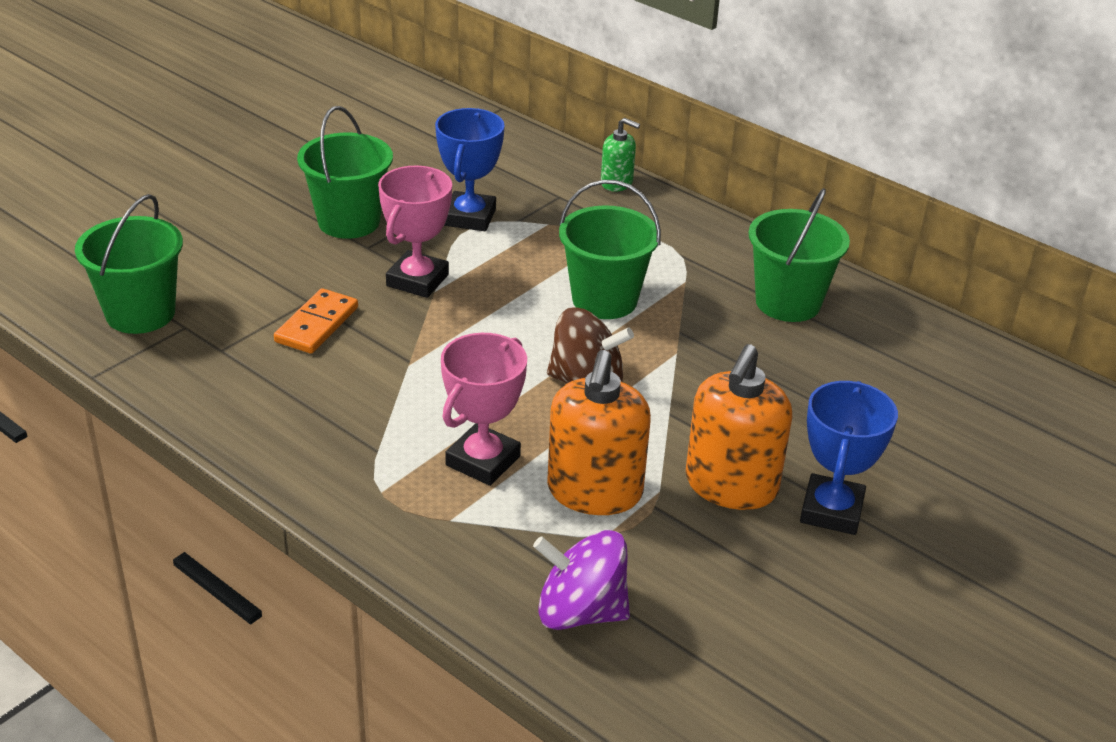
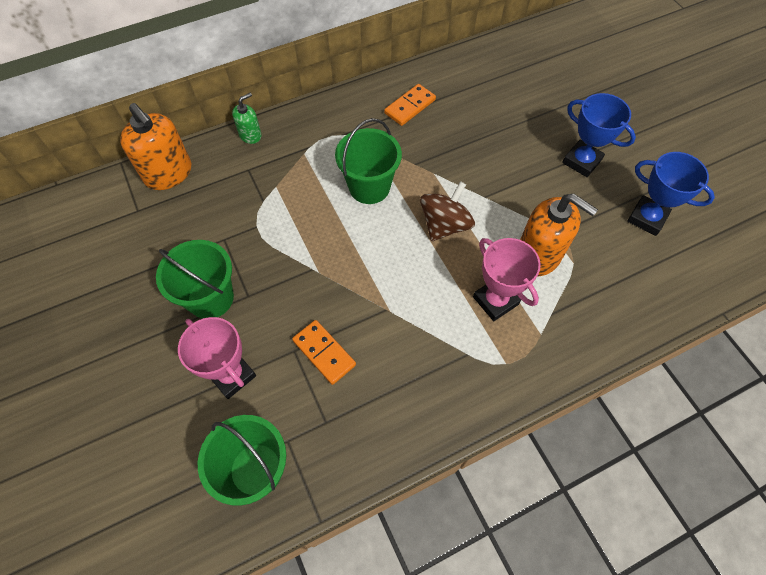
camera: 65 degrees left, 25 degrees up
(417, 280) = (302, 278): pink trophy -> pink trophy (232, 375)
(469, 217) = (245, 225): blue trophy -> blue trophy (647, 218)
(580, 612) = (628, 296): purple spinning top -> none
(731, 485) = (551, 194): orange soap dispenser -> orange soap dispenser (168, 173)
(788, 302) = (410, 107): green bucket -> orange domino

